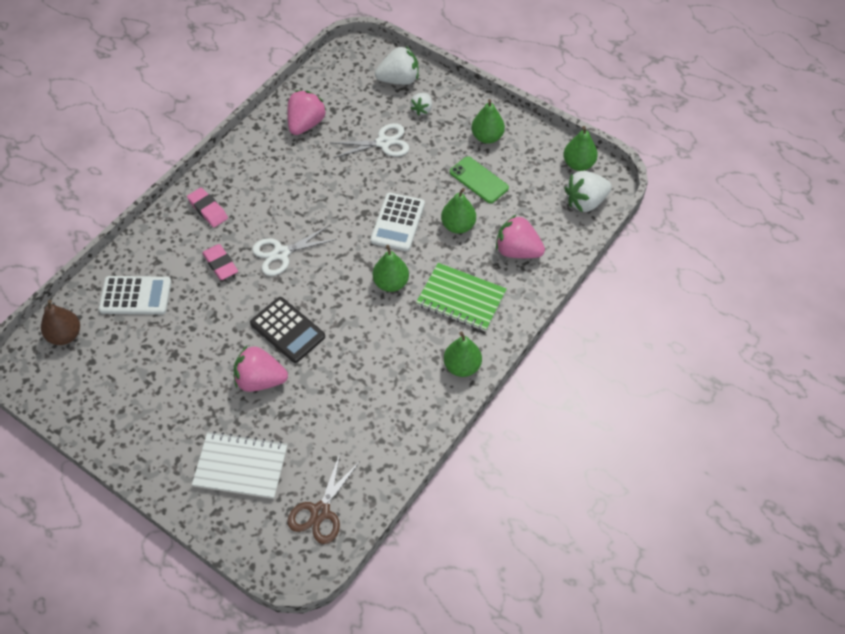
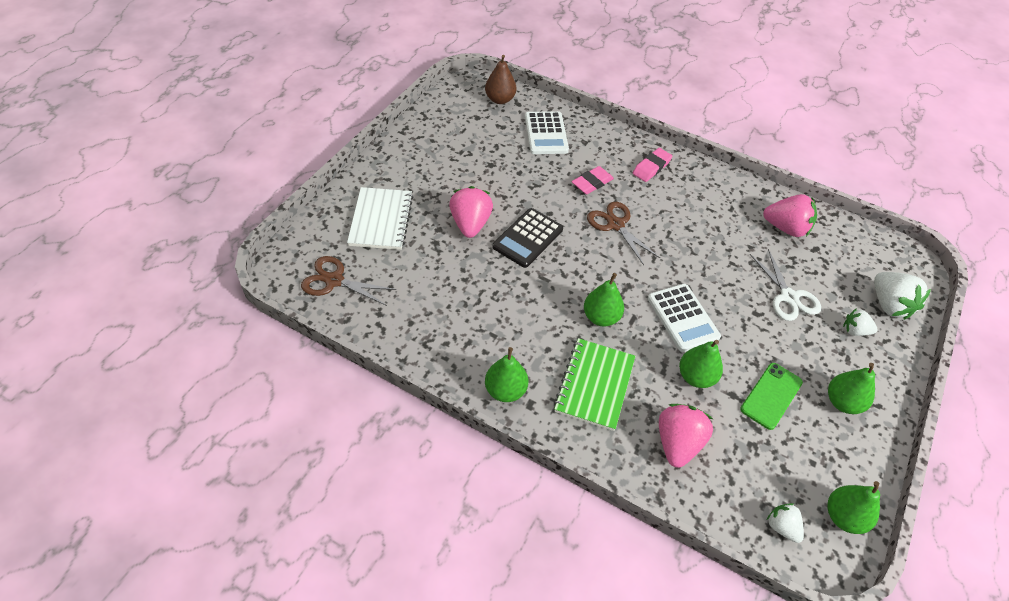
camera: 80 degrees right, 5 degrees down
(281, 253) = (615, 225): white scissors -> brown scissors
(397, 222) = (682, 318): white calculator -> white calculator turned 120 degrees counterclockwise
(585, 202) = (782, 527): white strawberry -> white strawberry, size x0.58

